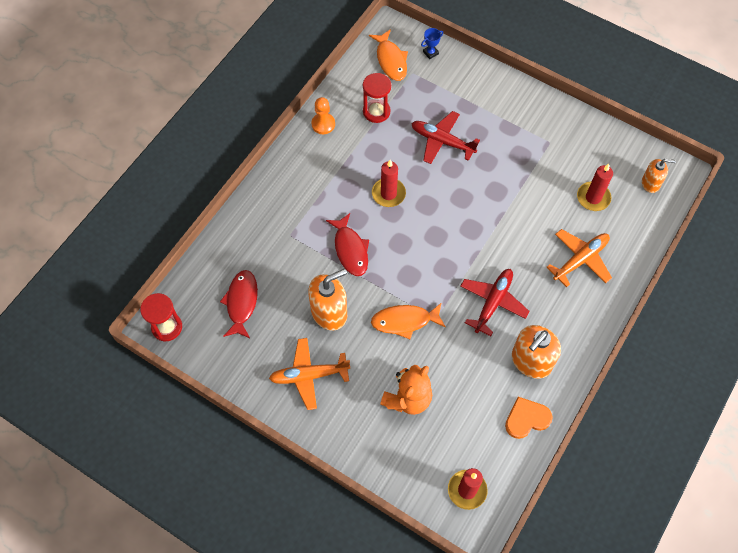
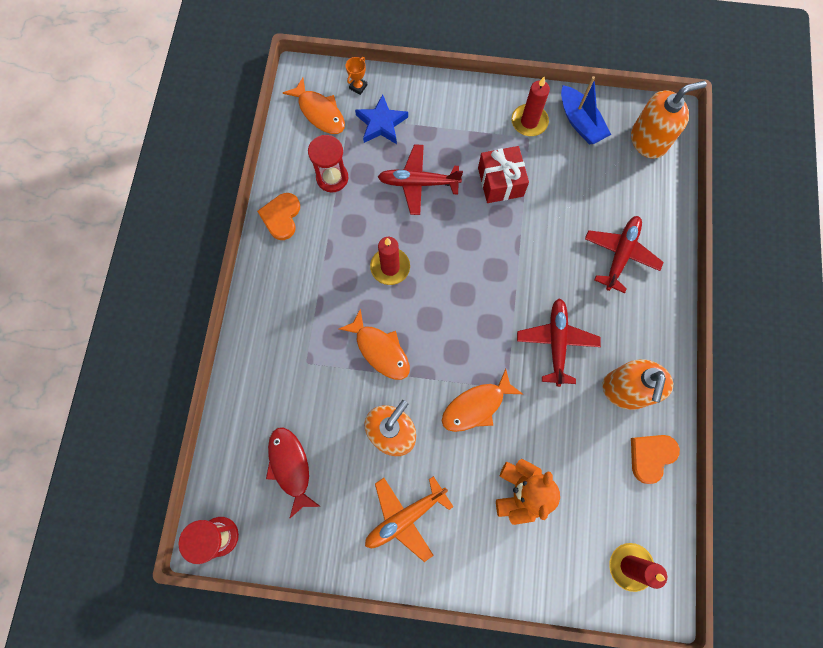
camera: 25 degrees left, 10 degrees up
(323, 124) = (281, 217): orange pawn -> orange heart
(350, 249) = (380, 350): red fish -> orange fish
(430, 53) = (358, 87): blue trophy -> orange trophy
(435, 86) = (381, 123): none -> blue star
(509, 166) = (500, 182): none -> red gift
(580, 259) = (620, 254): orange plane -> red plane
(593, 198) = (600, 180): red candle -> red candle (529, 122)
(599, 147) = (580, 122): none -> blue boat
(650, 183) = (648, 140): orange soap dispenser -> orange soap dispenser, size x1.68

